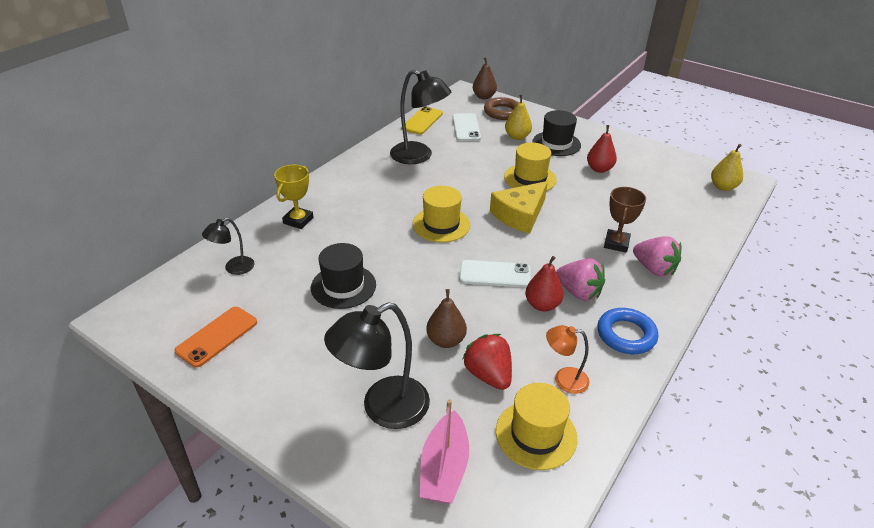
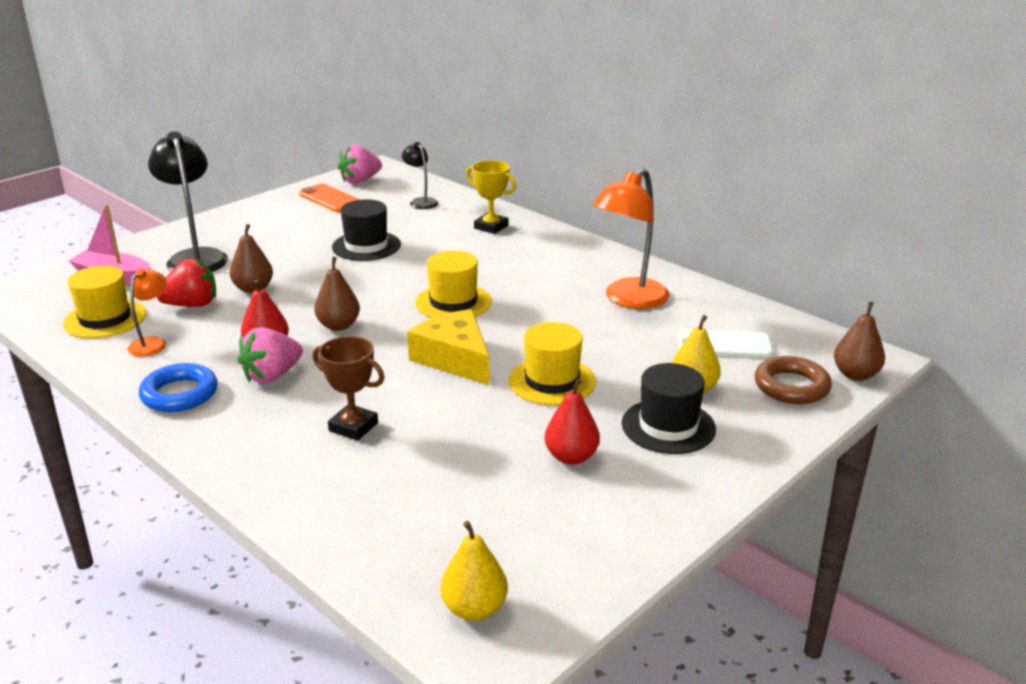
camera: 100 degrees right, 10 degrees down
(419, 156) = (629, 300): black lamp -> orange lamp
(422, 121) = (743, 310): yellow phone -> none
(495, 274) = (338, 326): white phone -> brown pear
(654, 269) = (280, 447): pink strawberry -> pink strawberry (360, 180)

